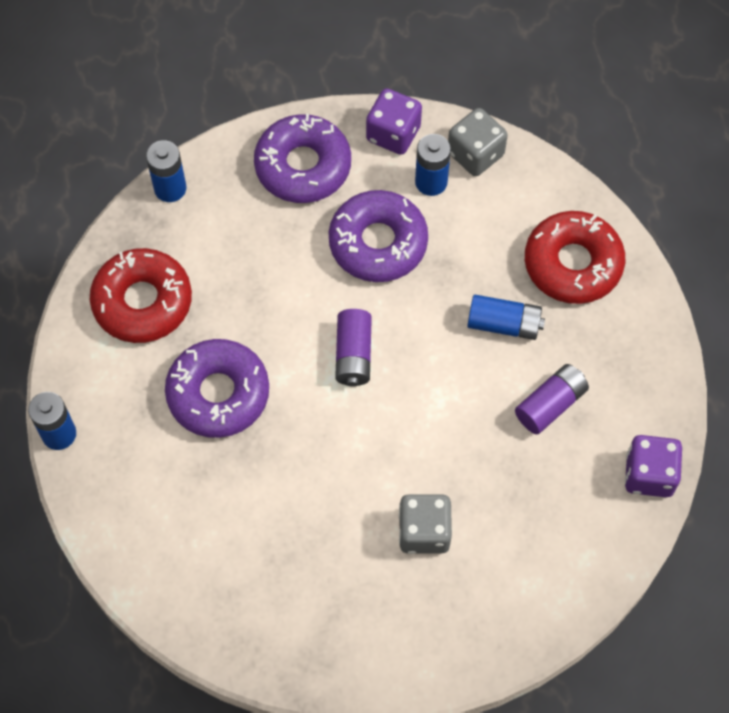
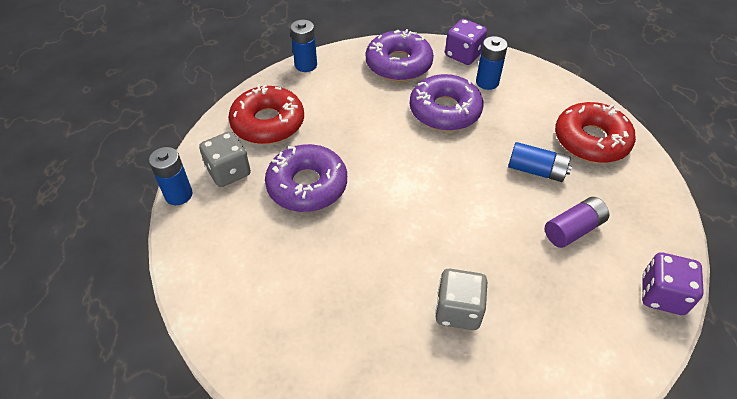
camera: 10 degrees right, 15 degrees down
(353, 355) = (416, 174): purple battery -> none
(475, 154) = (520, 71): grey dice -> grey dice (229, 172)

